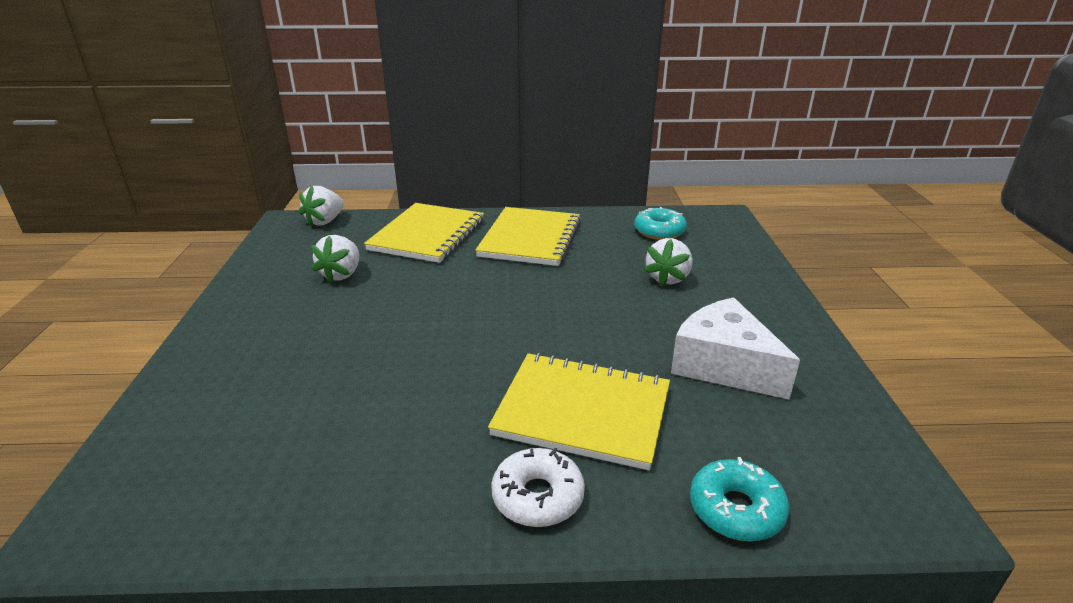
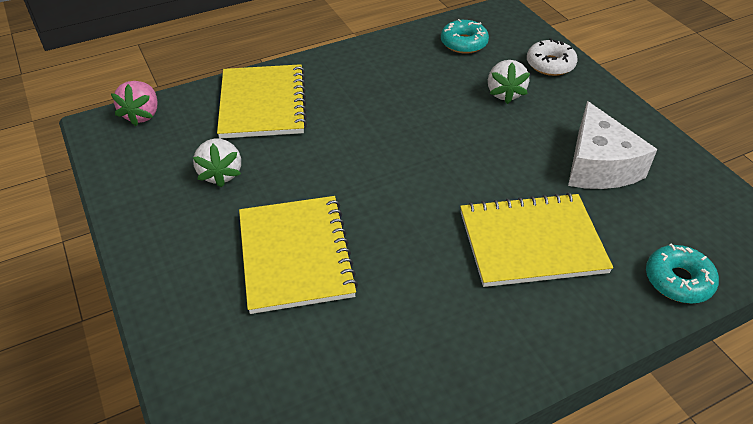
camera: 25 degrees left, 15 degrees up
(325, 221) = (142, 115): white strawberry -> pink strawberry
(530, 239) = (361, 82): yellow notebook -> yellow notebook (295, 255)
(538, 496) = (552, 322): white donut -> white donut (550, 64)
(724, 365) = (598, 165): white cheese -> white cheese turned 120 degrees counterclockwise

